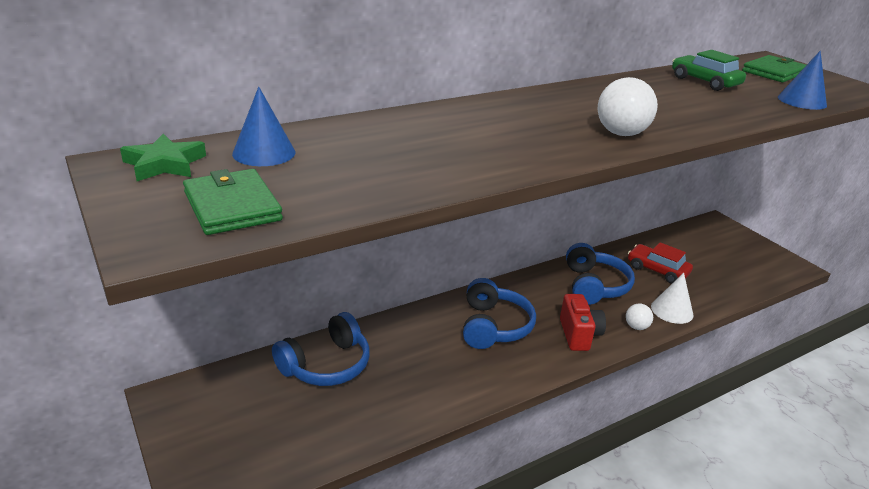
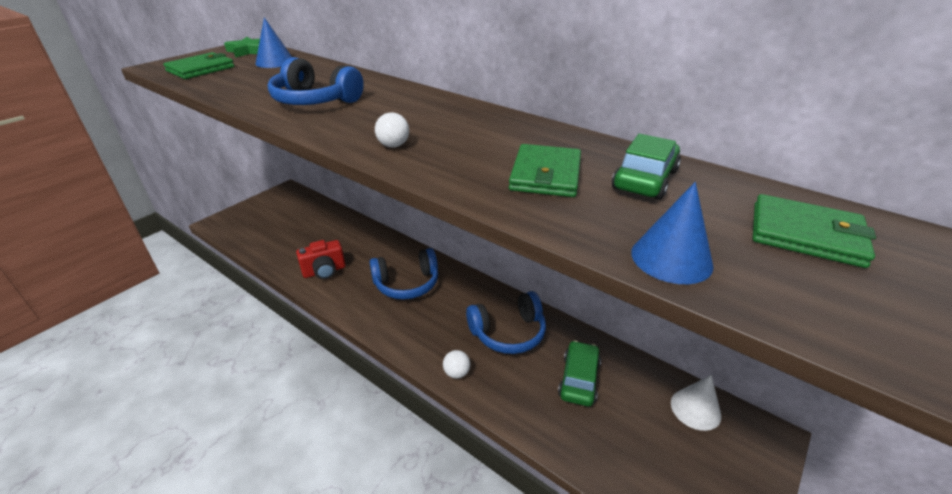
camera: 70 degrees right, 5 degrees up
(326, 365) = (330, 226): blue headphones -> blue headphones (315, 101)
(579, 335) = (422, 334): red camera -> red camera (324, 271)
(621, 133) = (393, 145): white ball -> white ball, size x0.58
(657, 270) = (579, 379): red car -> green car
(672, 310) = (504, 399): white cone -> white cone (695, 409)
(692, 101) = (545, 175): none -> green wallet

